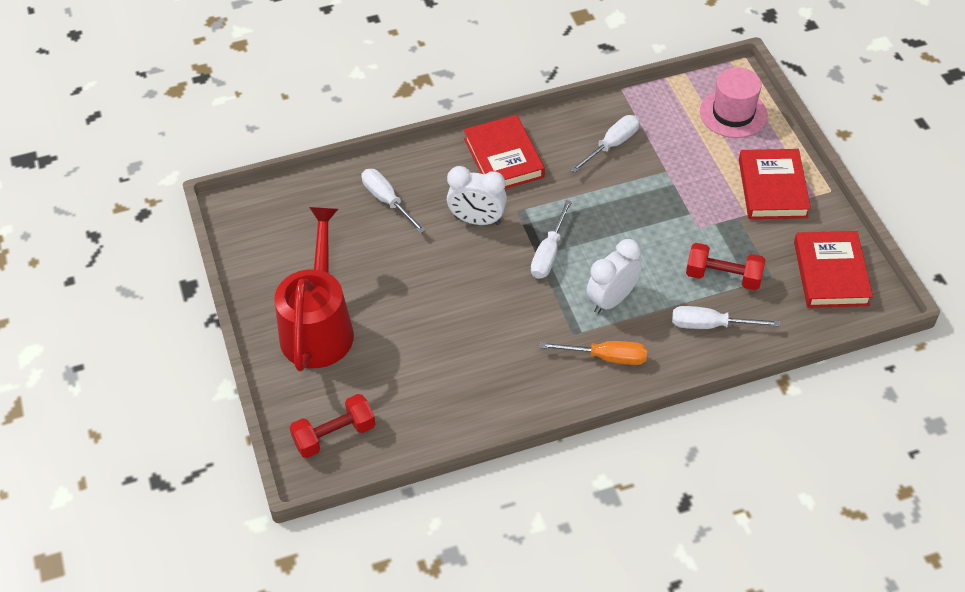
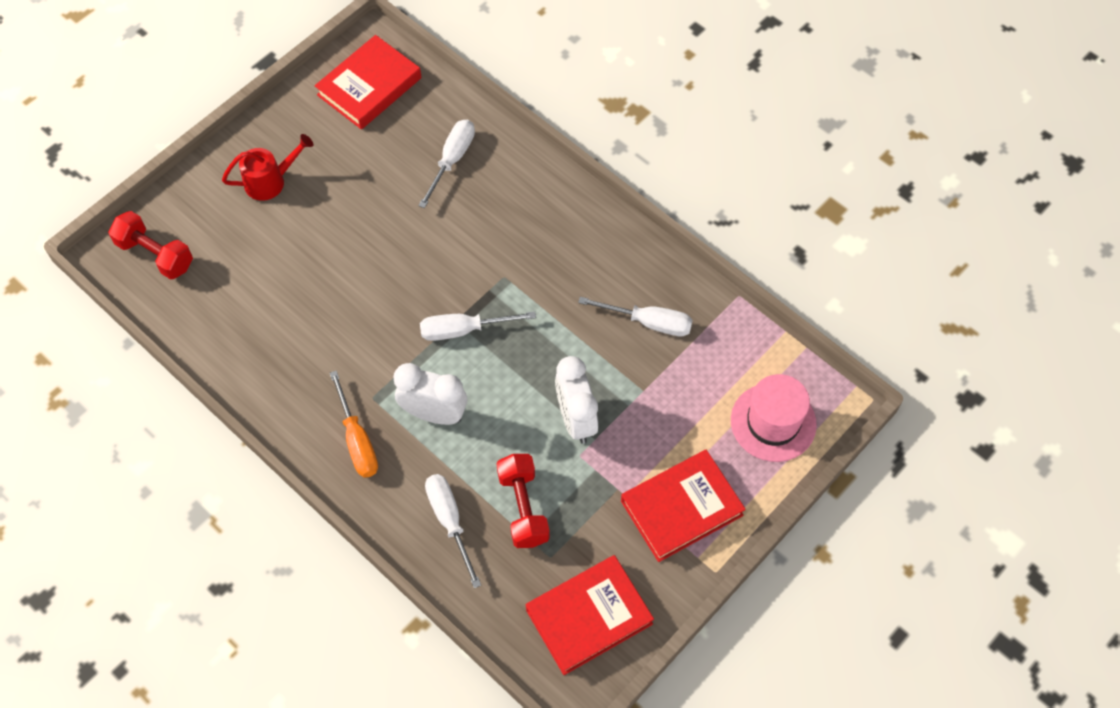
camera: 60 degrees right, 10 degrees up
(319, 326) = (271, 181): red watering can -> red watering can, size x0.52
(477, 220) = (471, 247): white clock -> white clock (576, 419)
(503, 158) = (568, 232): red book -> red book (369, 86)

